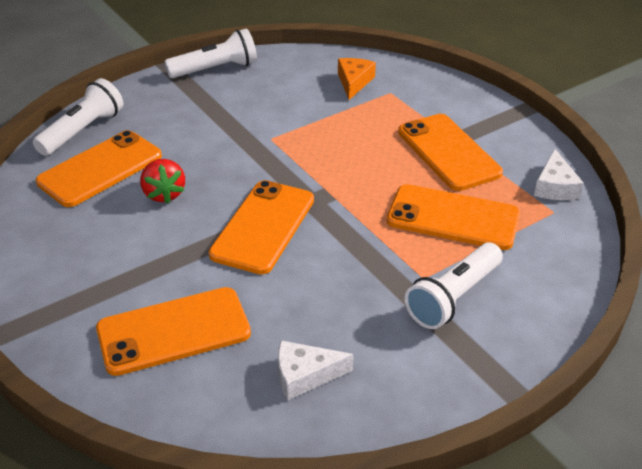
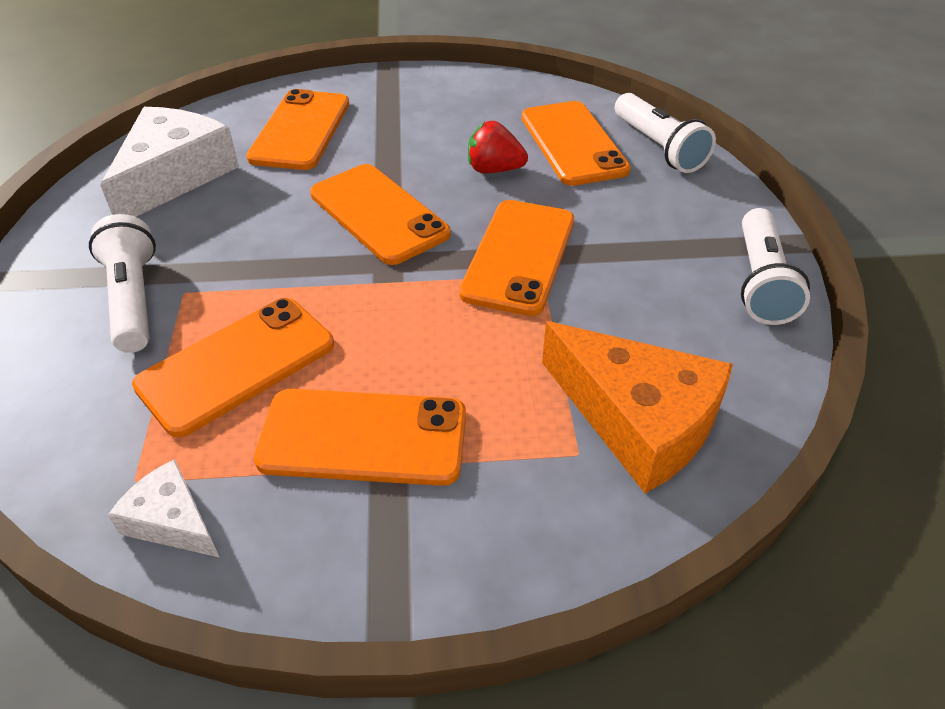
camera: 120 degrees right, 5 degrees up
(260, 151) = (519, 256): none -> orange phone
(305, 375) = (174, 176): white cheese -> white cheese, size x1.92
(354, 82) = (638, 420): orange cheese -> orange cheese, size x1.92

